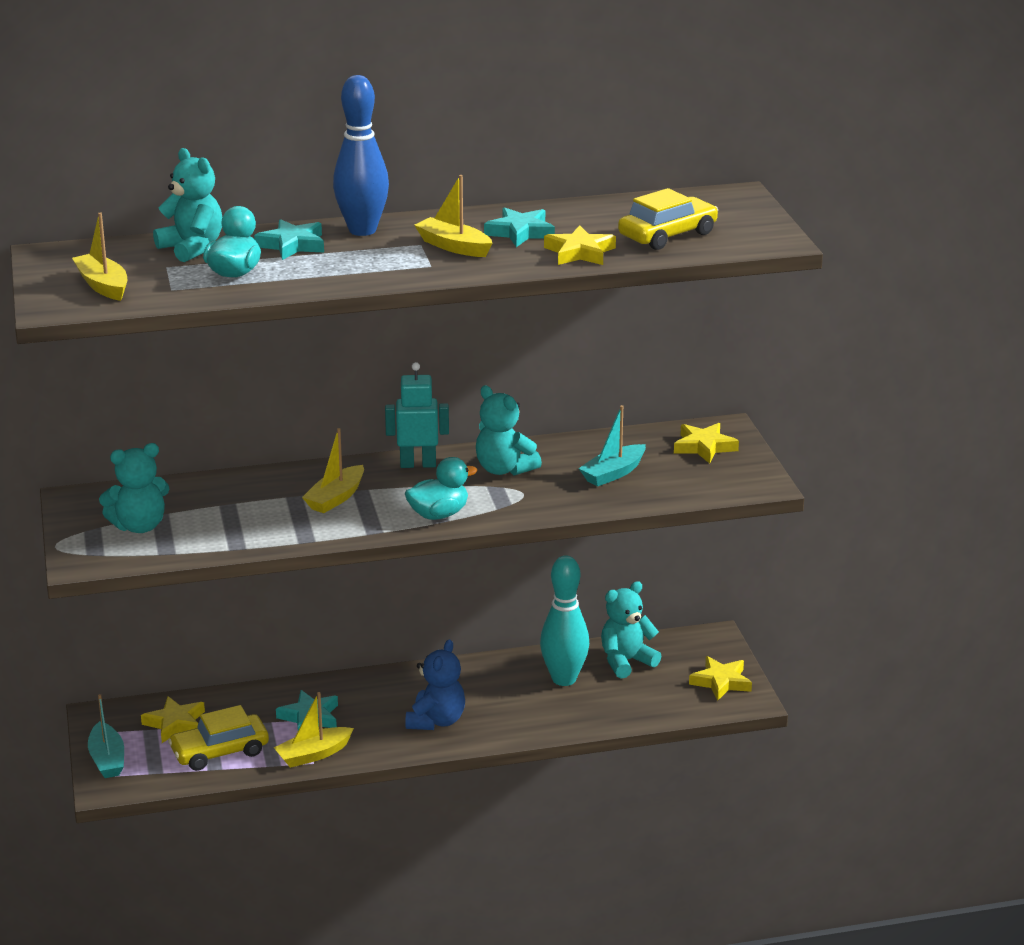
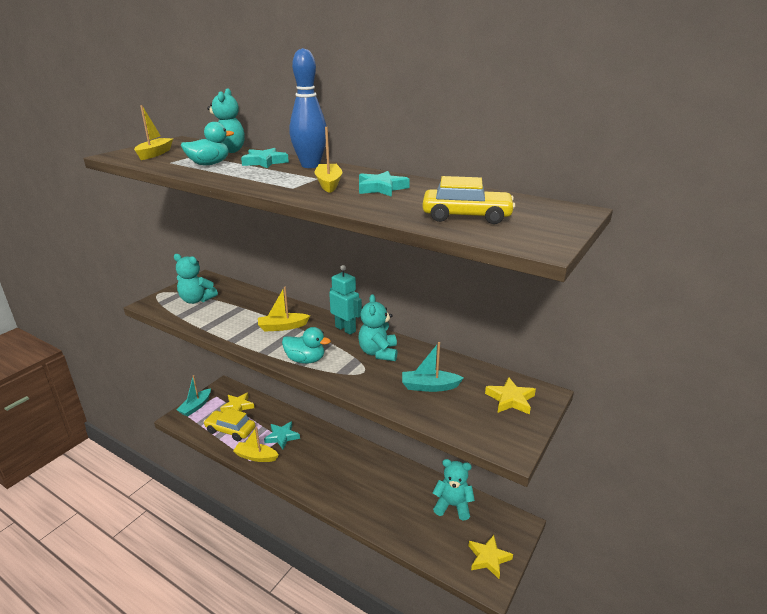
camera: 45 degrees right, 0 degrees up
(436, 721) = (323, 475): blue teddy bear -> none
(564, 679) = (409, 494): turquoise bowling pin -> none
(579, 252) = (385, 207): yellow star -> none

